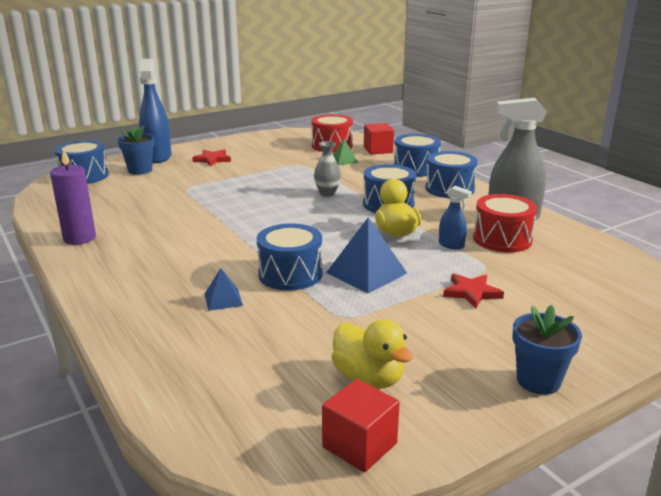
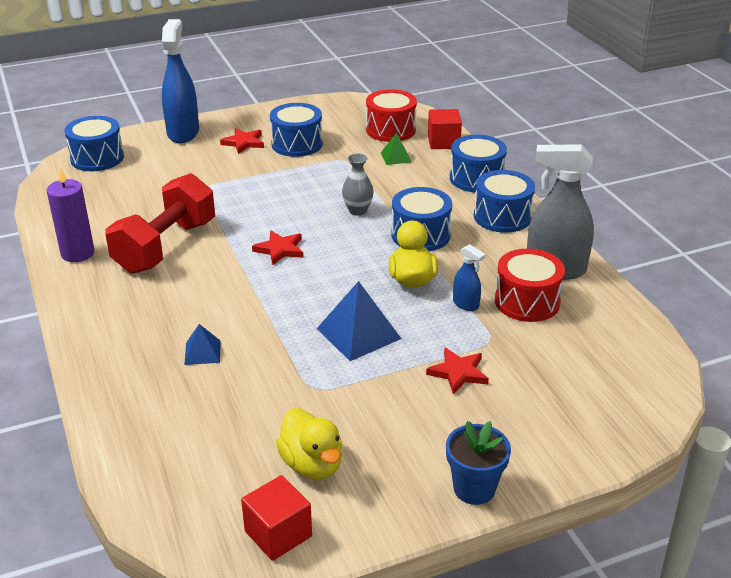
camera: 10 degrees right, 10 degrees up
(140, 170) = (159, 154): blue flower pot -> none
(163, 228) = (165, 247): none -> red dumbbell
(270, 222) = (280, 249): none -> red star
(290, 274) = (279, 326): blue drum -> blue drum (297, 144)

